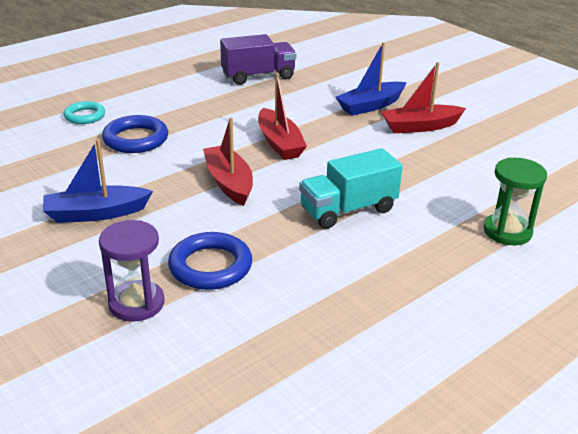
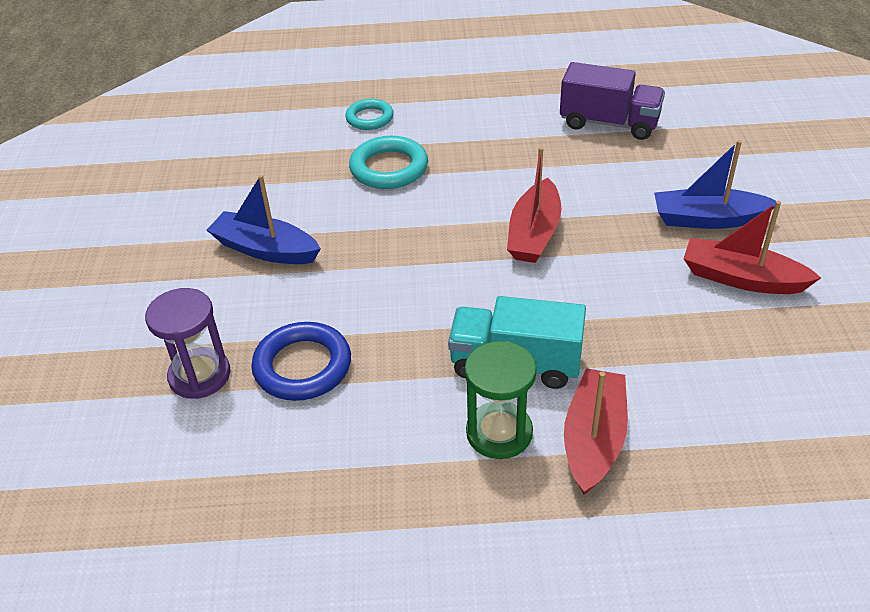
camera: 40 degrees right, 10 degrees up
(136, 139) = (389, 168): blue ring -> turquoise ring
(229, 182) = (425, 266): red boat -> red boat (594, 439)
(507, 231) = (682, 494): green hourglass -> green hourglass (499, 433)

